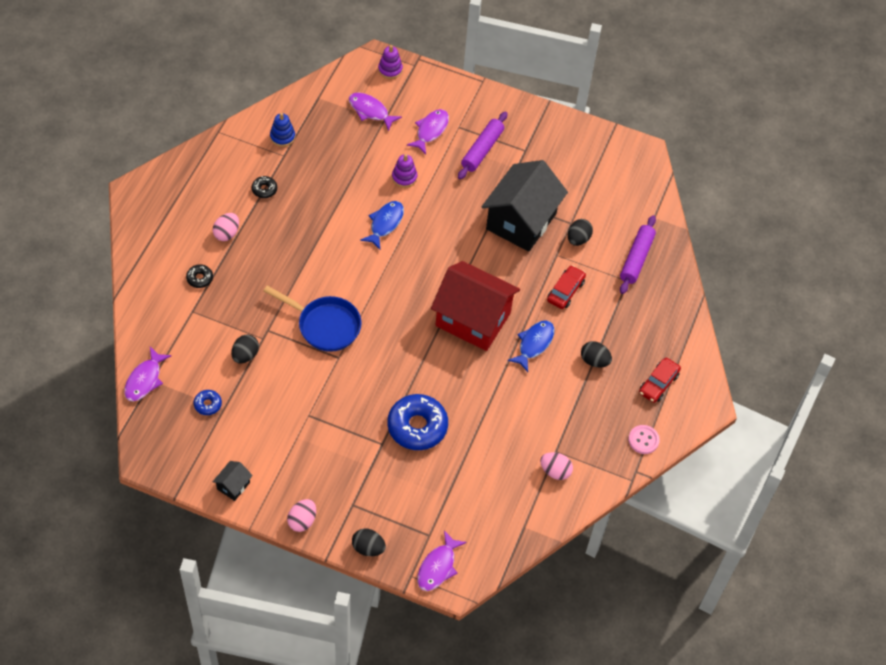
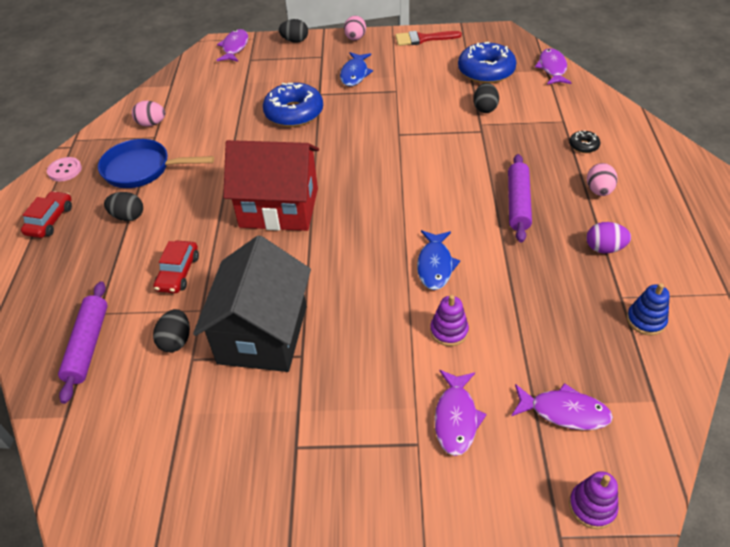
camera: 165 degrees right, 10 degrees down
(208, 404) = (486, 71): blue donut -> blue donut, size x2.18
(233, 486) = (422, 39): black house -> red brush
(264, 189) = (604, 248): black donut -> purple egg
(325, 325) = (430, 152): blue pan -> blue pan (142, 169)
(482, 150) = (363, 419): purple rolling pin -> purple rolling pin (518, 203)
(534, 344) = (201, 209): blue fish -> blue fish (355, 74)

